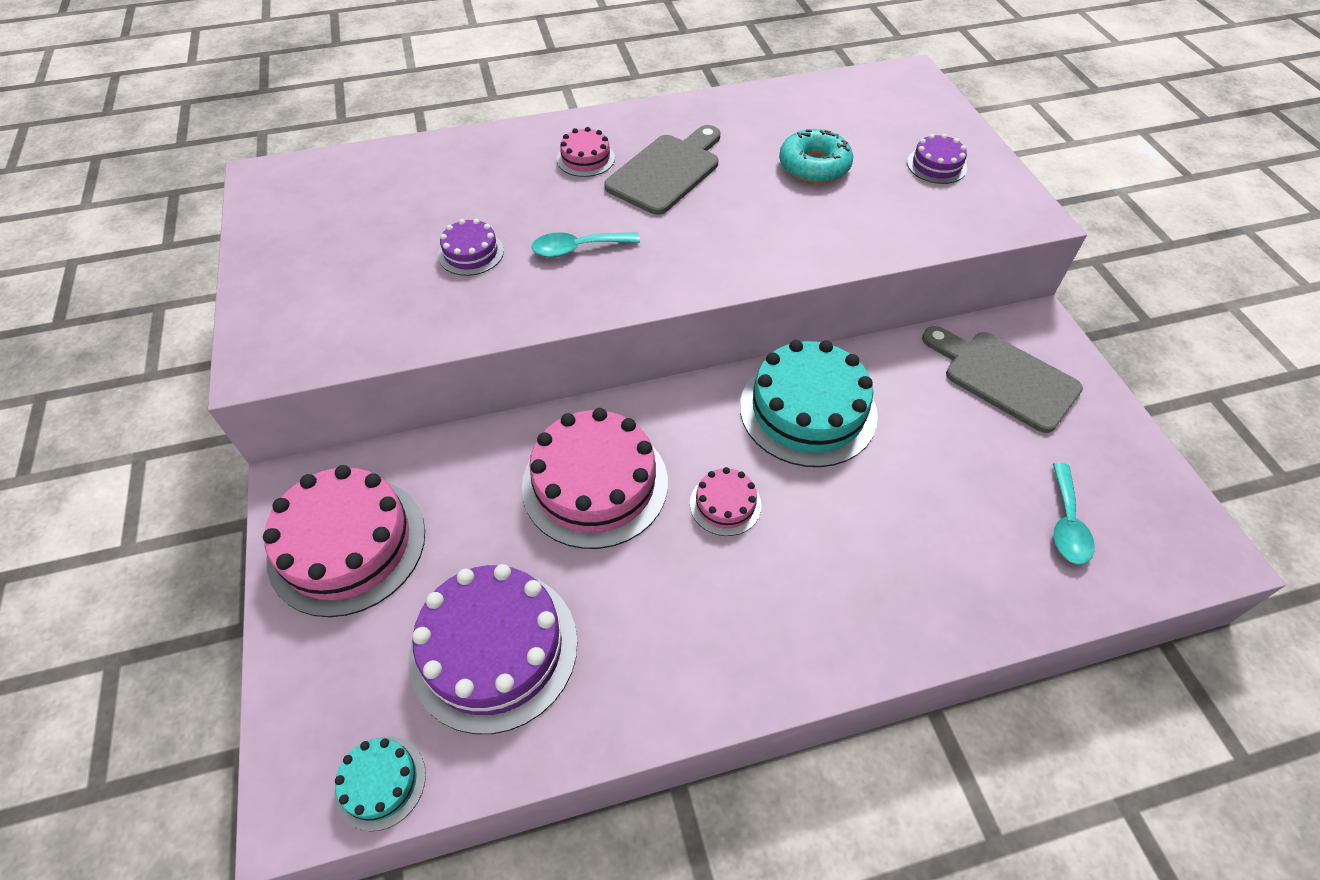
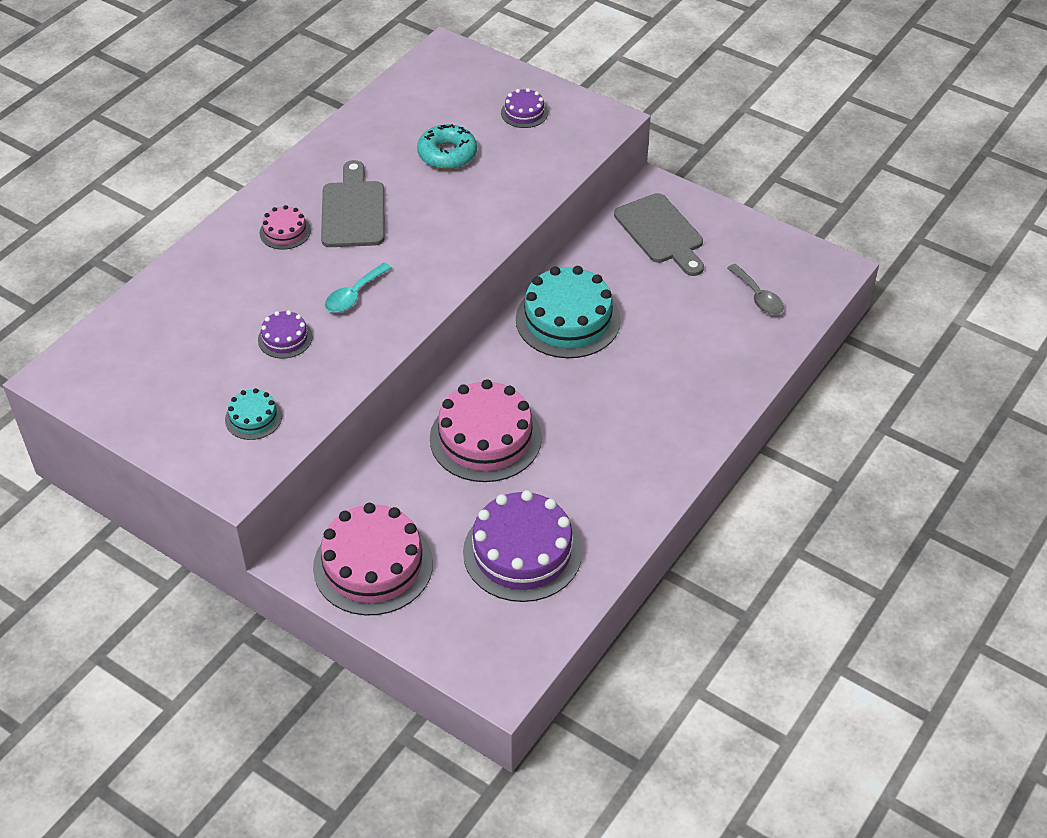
camera: 40 degrees left, 5 degrees down
(380, 782) = (532, 645): turquoise cake -> turquoise cake (253, 418)
(725, 504) = (572, 400): pink cake -> none
(1004, 377) = (661, 233): grey cutting board -> grey cutting board turned 120 degrees counterclockwise
(1066, 524) = (758, 297): turquoise spoon -> grey spoon

